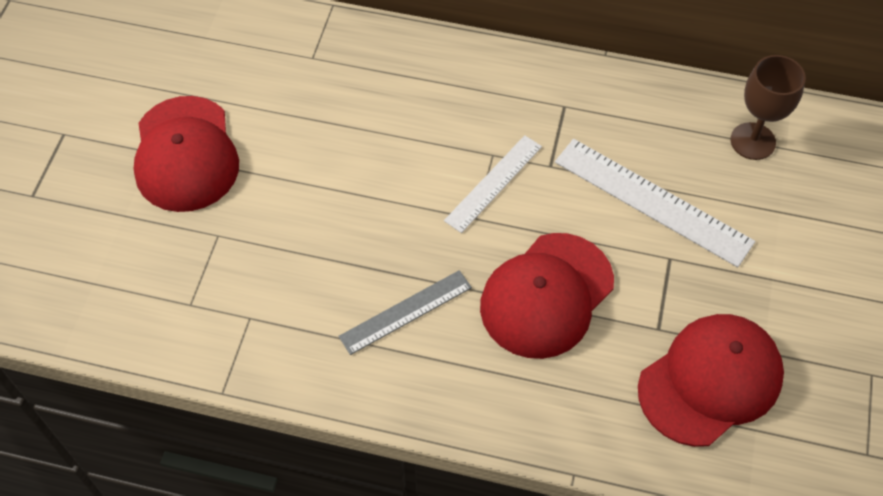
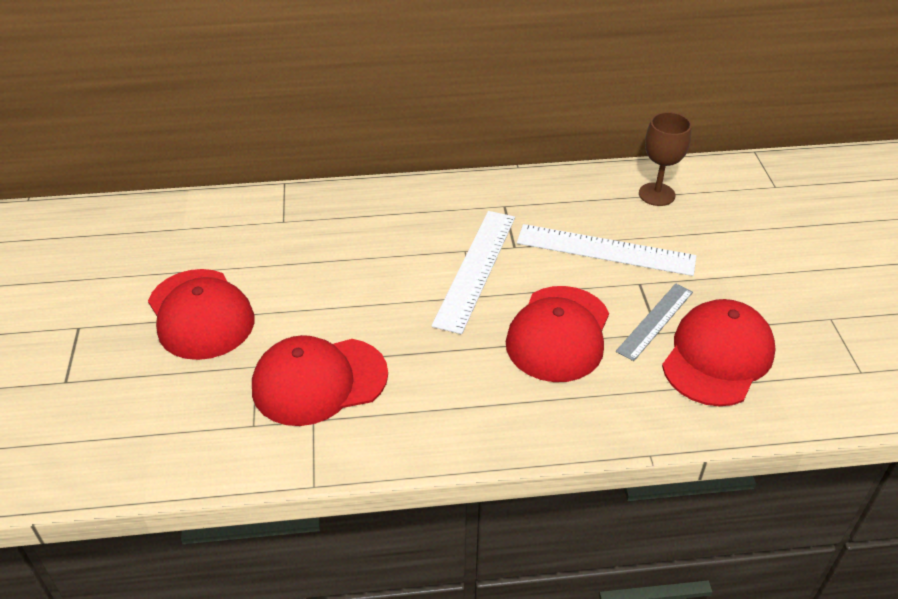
camera: 20 degrees left, 15 degrees down
(273, 274) = (319, 381): none -> red cap
(405, 312) = (449, 377): grey ruler -> grey ruler (655, 321)
(493, 183) = (475, 269): white ruler -> white ruler, size x1.58

